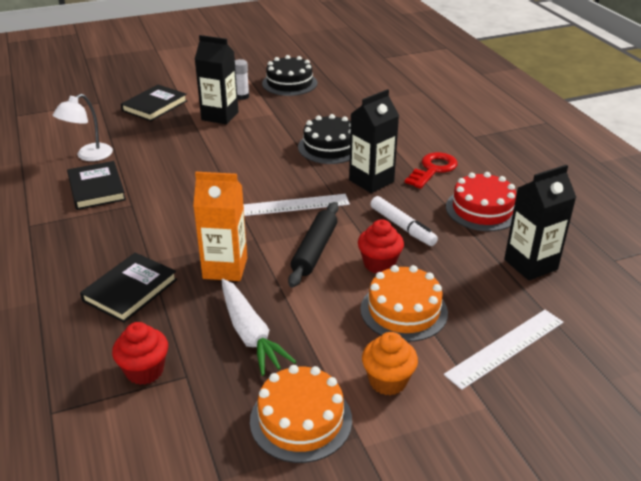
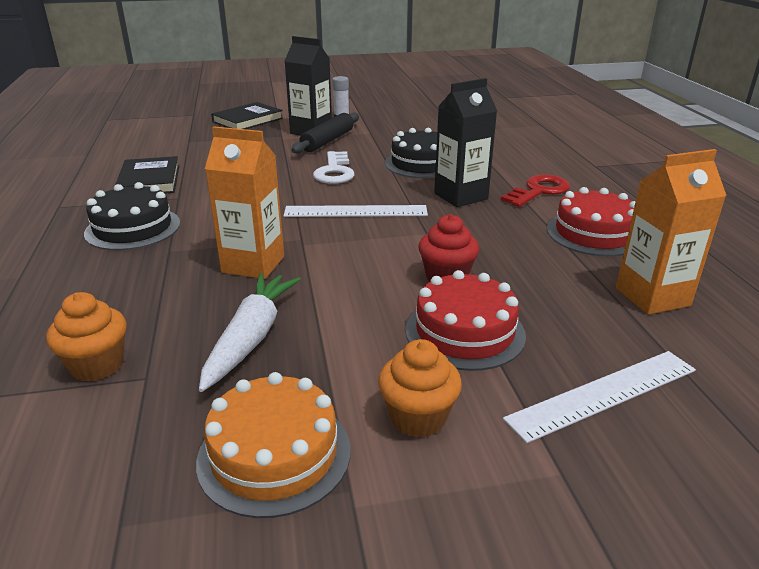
camera: 10 degrees right, 5 degrees down
(88, 156) = (158, 154): white lamp -> none
(130, 290) = (130, 276): black book -> none
(145, 371) = (97, 365): red cupcake -> orange cupcake
(250, 334) = (251, 337): white carrot -> white carrot turned 150 degrees counterclockwise
(257, 163) = (334, 172): none -> white key
(289, 83) = (396, 111): black cake -> black cake (133, 228)
(314, 250) = (369, 256): black rolling pin -> black rolling pin (327, 141)
(402, 227) = (487, 242): white marker -> none
(403, 310) = (465, 332): orange cake -> red cake
(530, 264) = (652, 297): black carton -> orange carton

